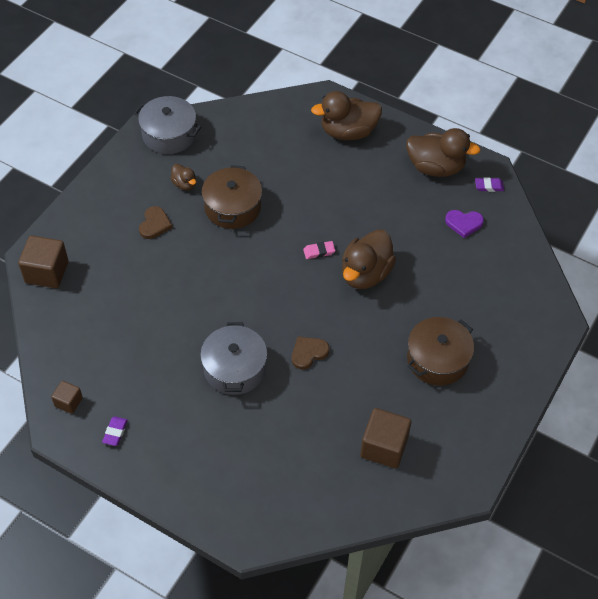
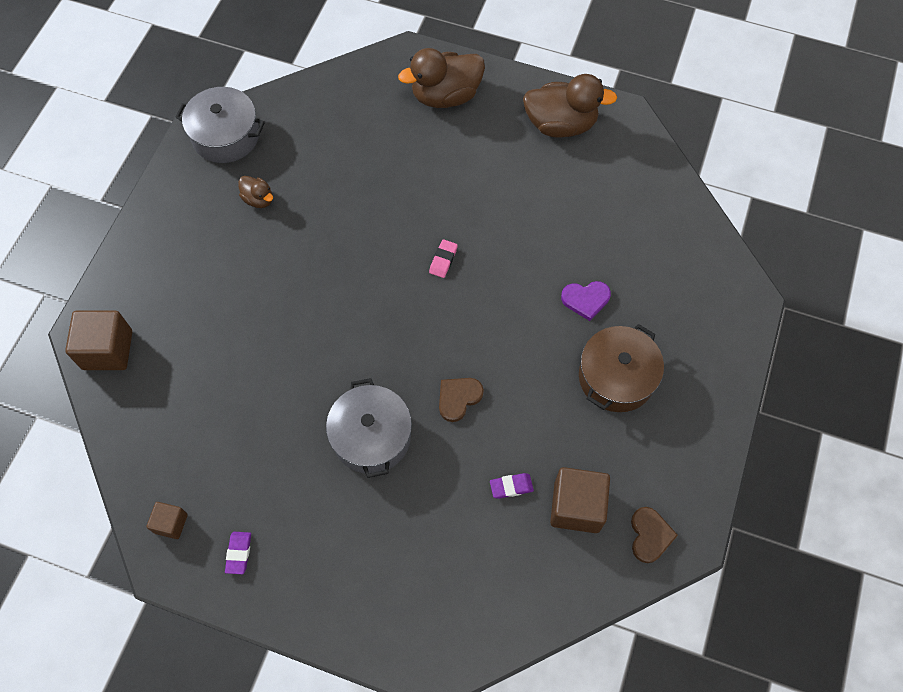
camera: 10 degrees left, 10 degrees up
(154, 224) = (232, 260): brown heart -> brown heart (650, 535)
(232, 207) = (325, 220): brown pot -> none
(319, 251) = (443, 260): pink eraser -> pink eraser turned 45 degrees counterclockwise
(365, 274) = (506, 279): brown duck -> none
(464, 223) = (610, 192): purple heart -> purple heart (586, 299)
(489, 186) = (629, 138): purple eraser -> purple eraser (511, 487)

